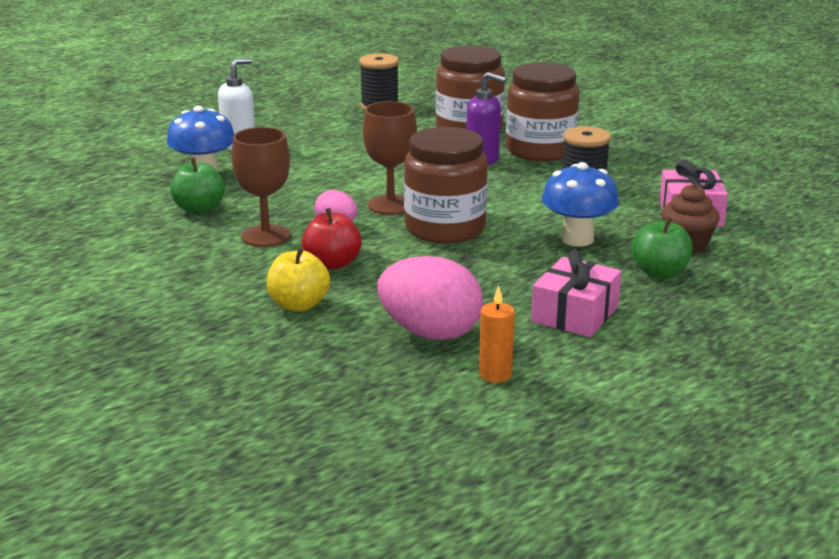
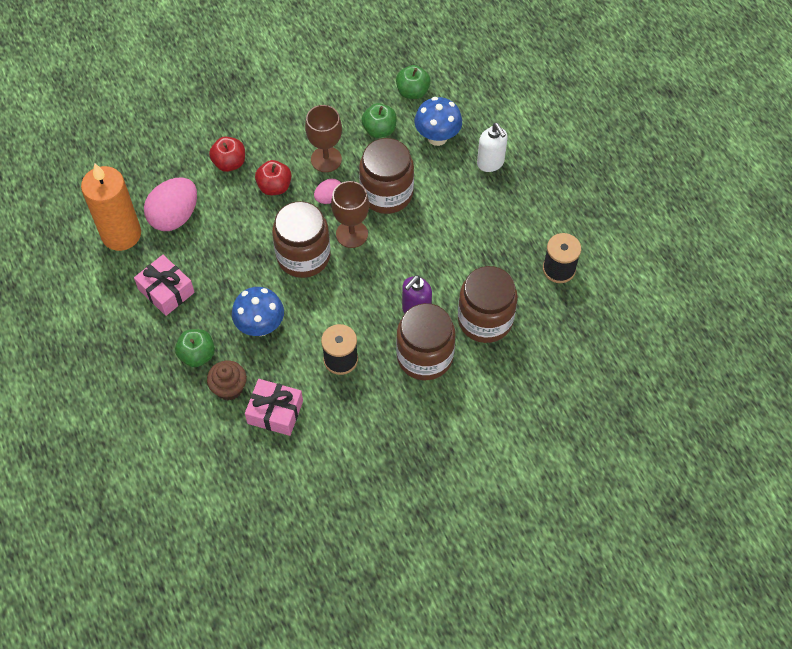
camera: 105 degrees right, 35 degrees up
(122, 197) = (412, 92): none -> green apple
(298, 305) = (229, 163): yellow apple -> red apple
(312, 193) = (386, 193): none -> brown jar
(495, 374) = (121, 234): orange candle -> orange candle, size x2.31

